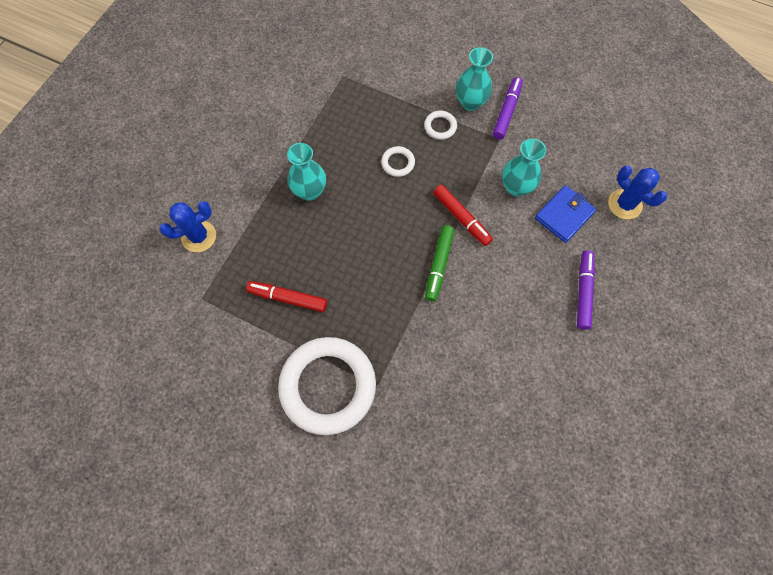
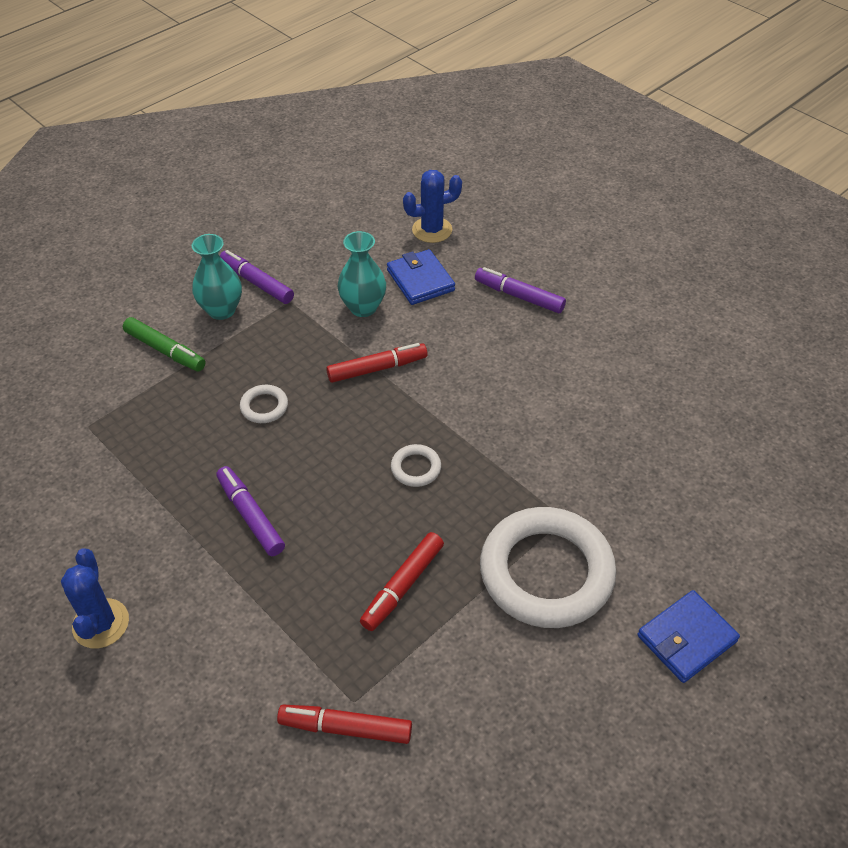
camera: 70 degrees left, 20 degrees down
(184, 300) = (345, 728): none -> red marker
(199, 236) = (247, 681): blue cactus -> blue cactus (101, 623)
(305, 497) = (686, 639): none -> blue wallet
(310, 191) = (250, 516): turquoise vase -> purple marker
(439, 265) = (429, 409): green marker -> green marker (165, 350)
(440, 127) = (237, 349): white ring -> white ring (416, 468)

